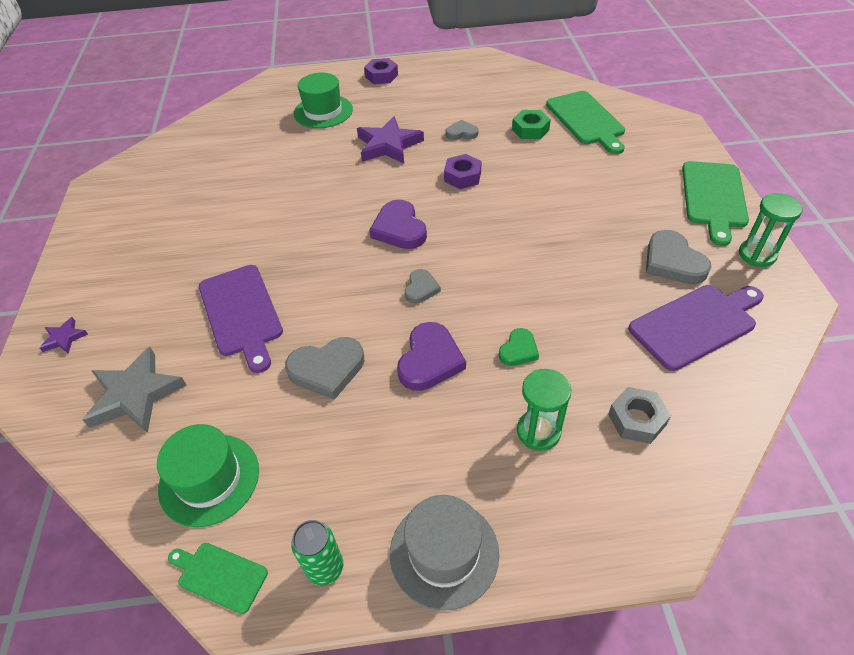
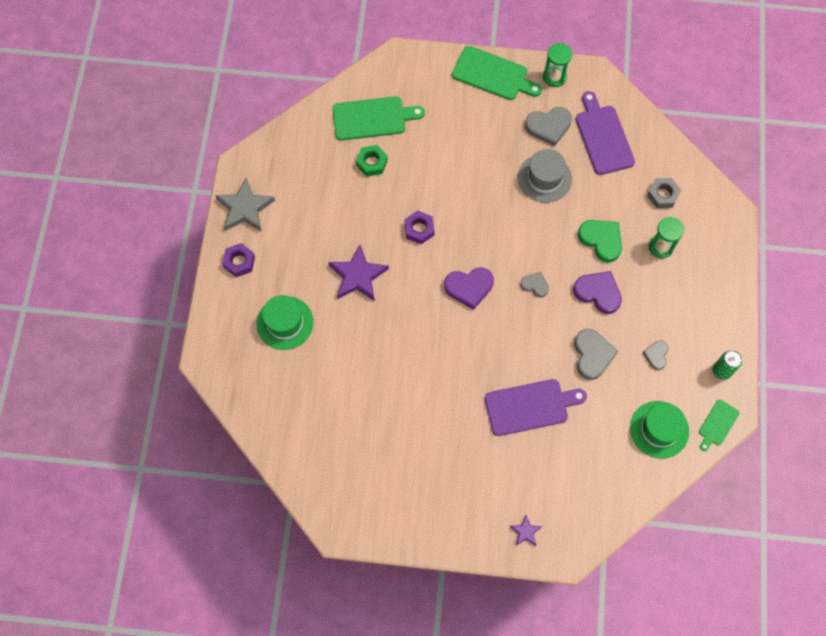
camera: 80 degrees left, 20 degrees up
(135, 394) = (588, 477): grey star -> grey star (245, 208)
(444, 553) = (722, 312): grey hat -> grey hat (544, 178)
(461, 133) = (359, 215): grey heart -> grey heart (656, 355)
(518, 350) = (601, 240): green heart -> green heart, size x1.70

